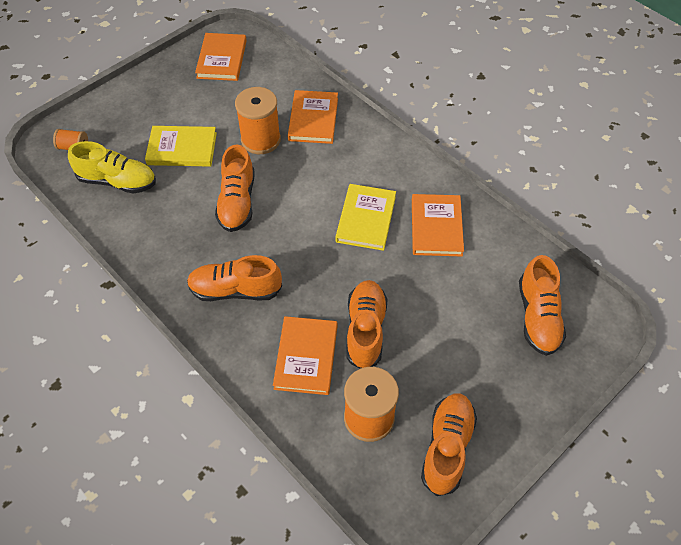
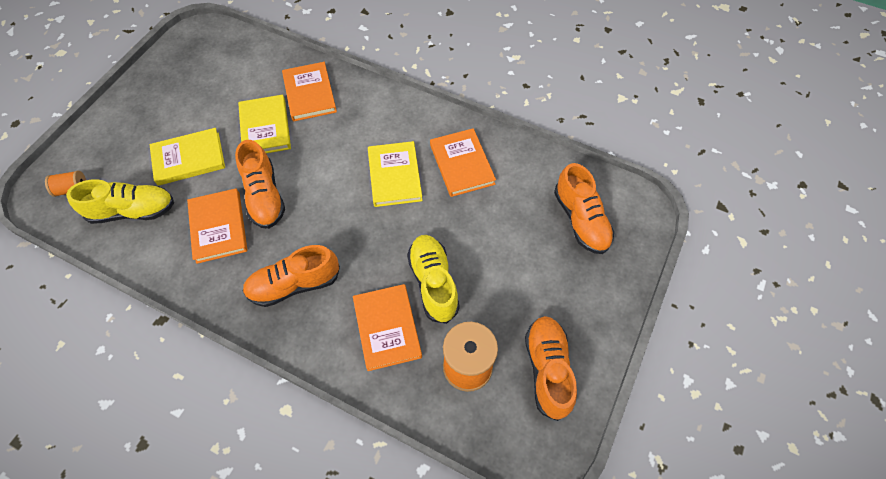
camera: 20 degrees left, 5 degrees up
(222, 59) = (197, 58): orange book -> orange book (218, 227)
(261, 140) = (265, 128): orange spool -> yellow book
(365, 330) = (433, 283): orange shoe -> yellow shoe

